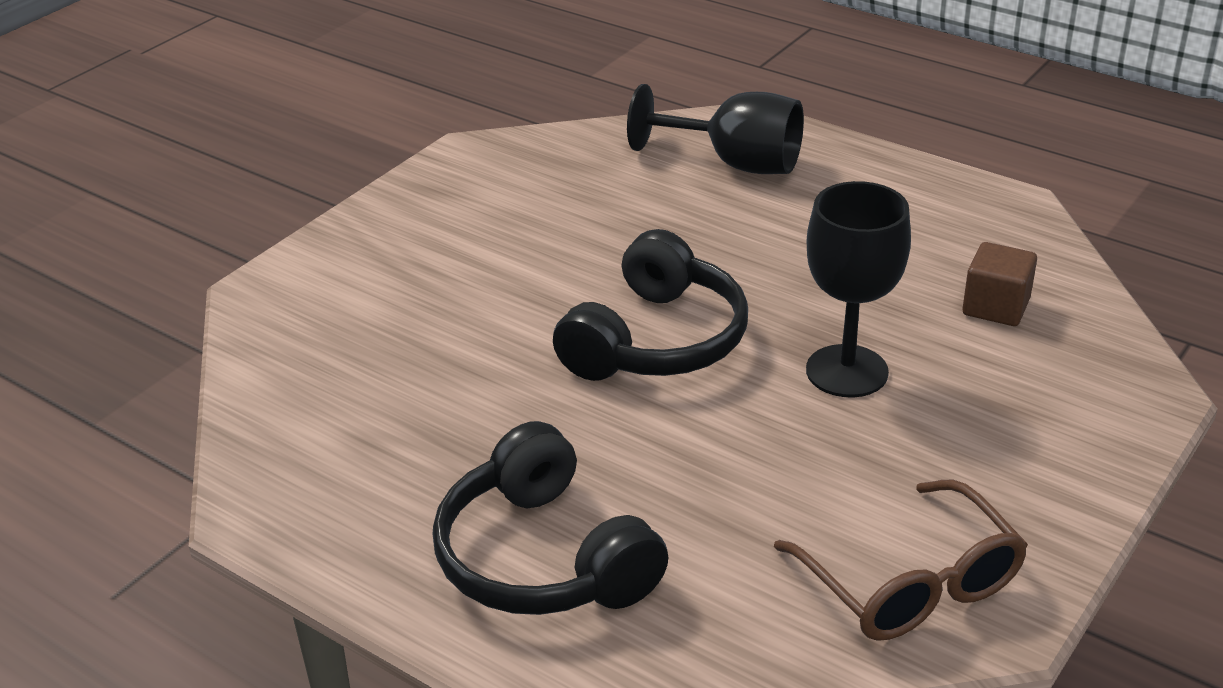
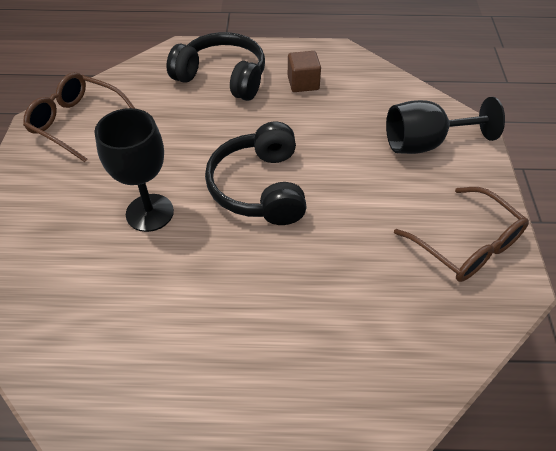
camera: 145 degrees right, 15 degrees up
(469, 193) = (466, 245): none -> brown glasses
(735, 163) = (333, 374): black goblet -> black goblet (425, 143)
(995, 307) = (79, 304): brown cube -> brown cube (303, 83)

